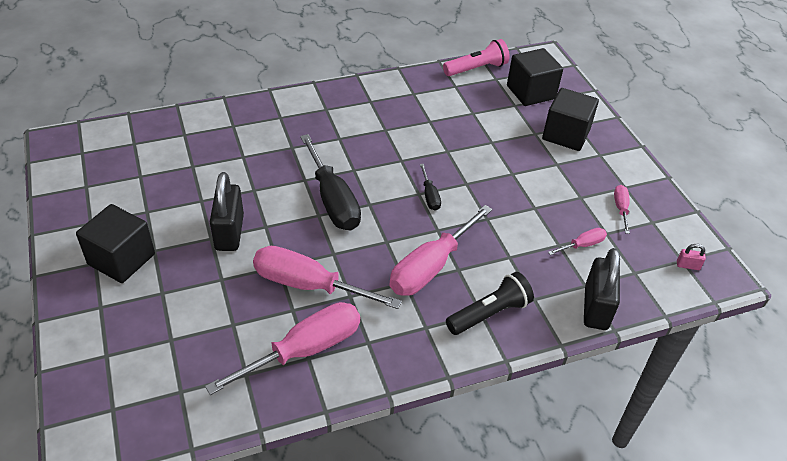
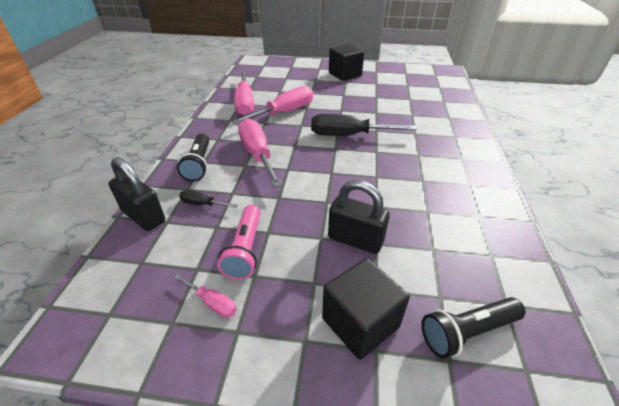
camera: 120 degrees right, 5 degrees down
(229, 232) = (343, 100): black padlock -> black padlock (355, 240)
(430, 196) = (324, 176): black screwdriver -> black screwdriver (202, 204)
(476, 69) = (532, 293): pink flashlight -> pink flashlight (245, 250)
(531, 92) = (467, 332): black cube -> black flashlight
(582, 245) = (201, 242): pink screwdriver -> none
(687, 265) = (99, 314): pink padlock -> none

